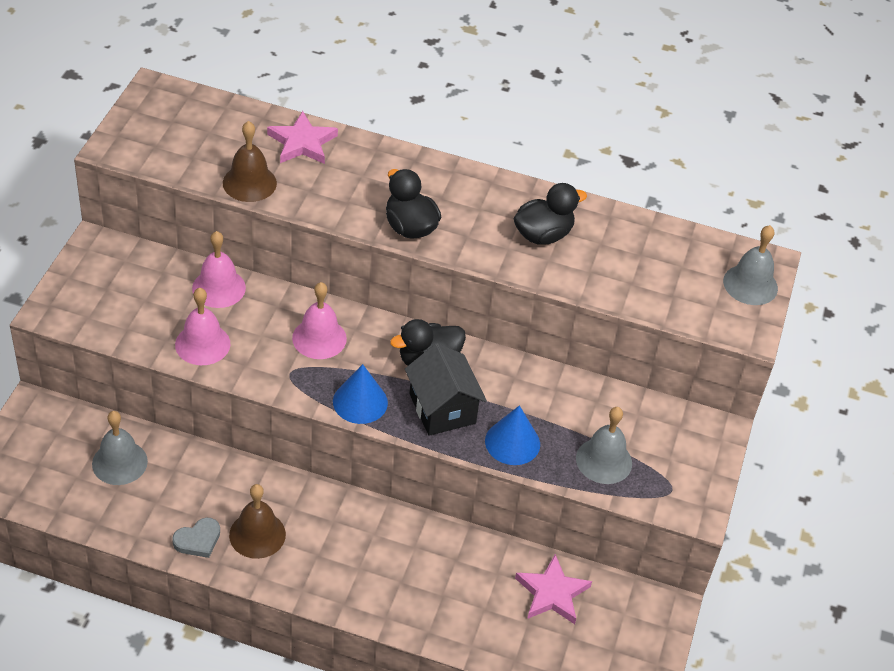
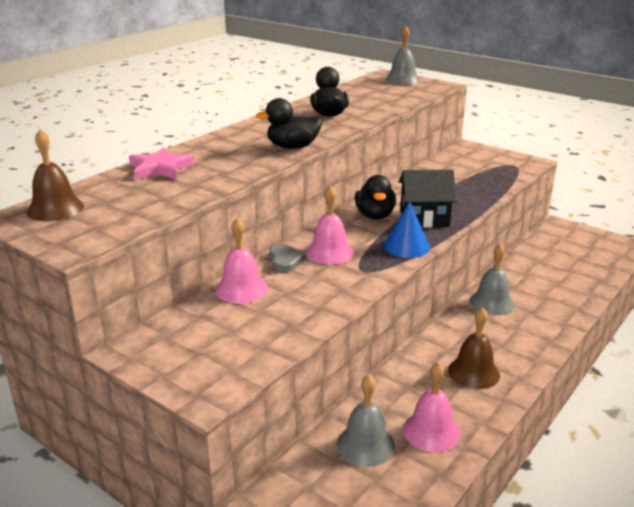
camera: 65 degrees left, 20 degrees down
(198, 540) = (474, 407): grey heart -> grey heart (285, 261)
(202, 344) = (307, 307): pink bell -> pink bell (431, 431)
(249, 183) = (190, 193): brown bell -> brown bell (55, 209)
(512, 442) = (463, 201): blue cone -> none
(552, 593) = (545, 257): pink star -> none
(604, 460) = (486, 178): grey bell -> grey bell (492, 303)

